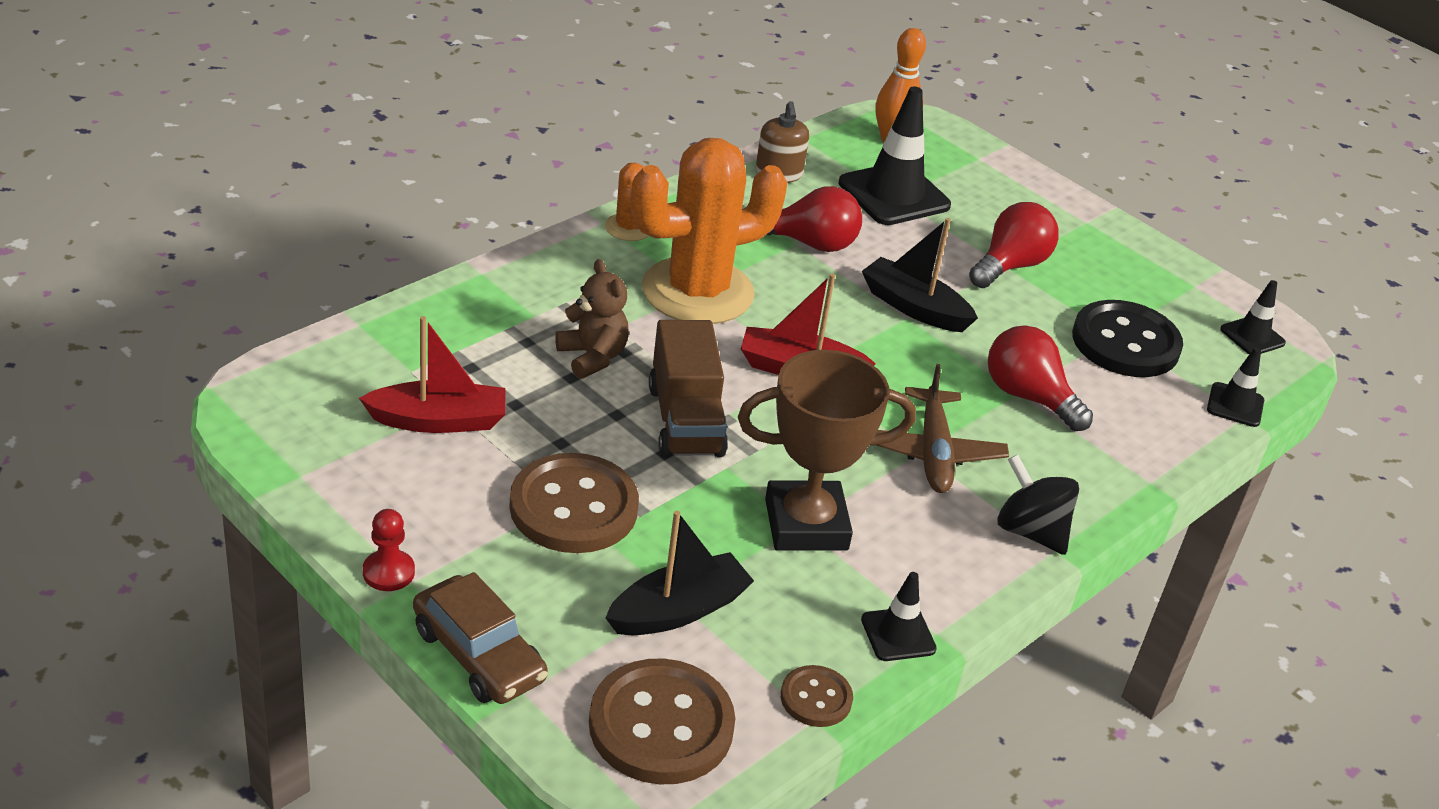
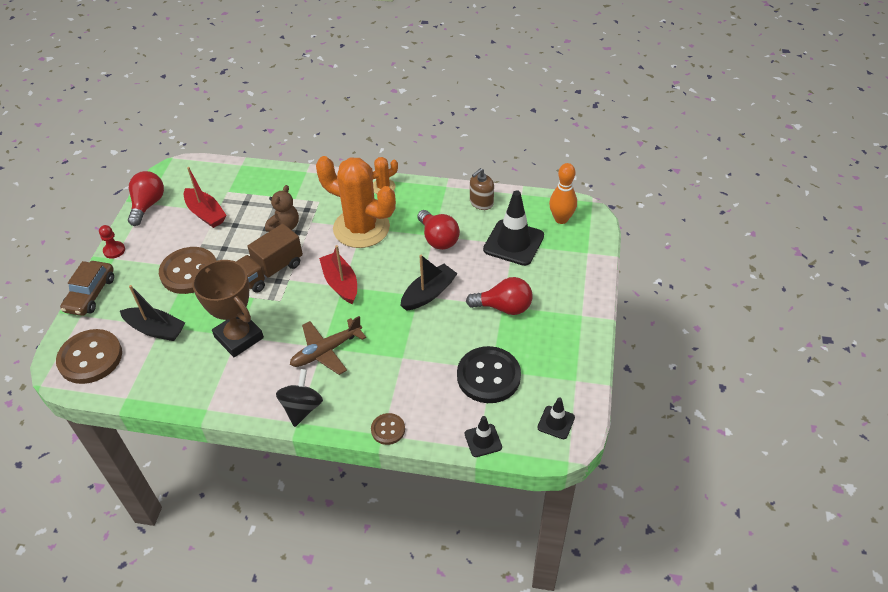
camera: 60 degrees right, 10 degrees up
(816, 698) = (137, 392): brown button -> brown button (388, 429)
(898, 634) = (195, 398): black traffic cone -> none
(914, 307) = (428, 293): black boat -> black boat turned 45 degrees clockwise
(1028, 397) = (402, 362): red light bulb -> red light bulb (148, 205)

